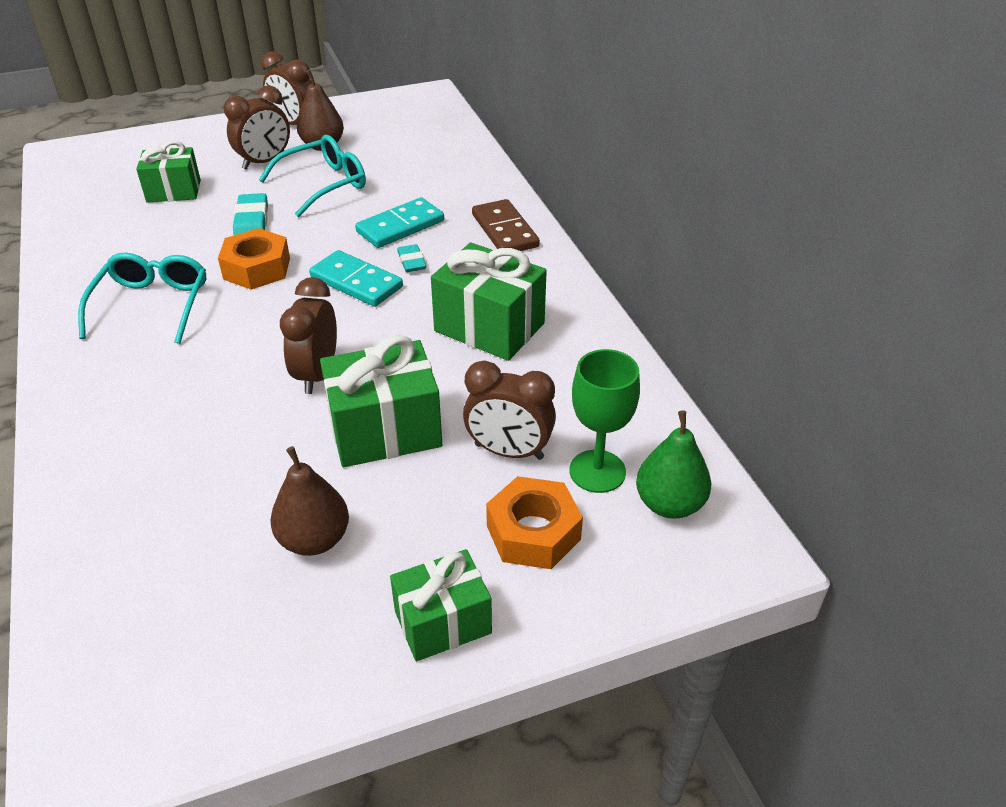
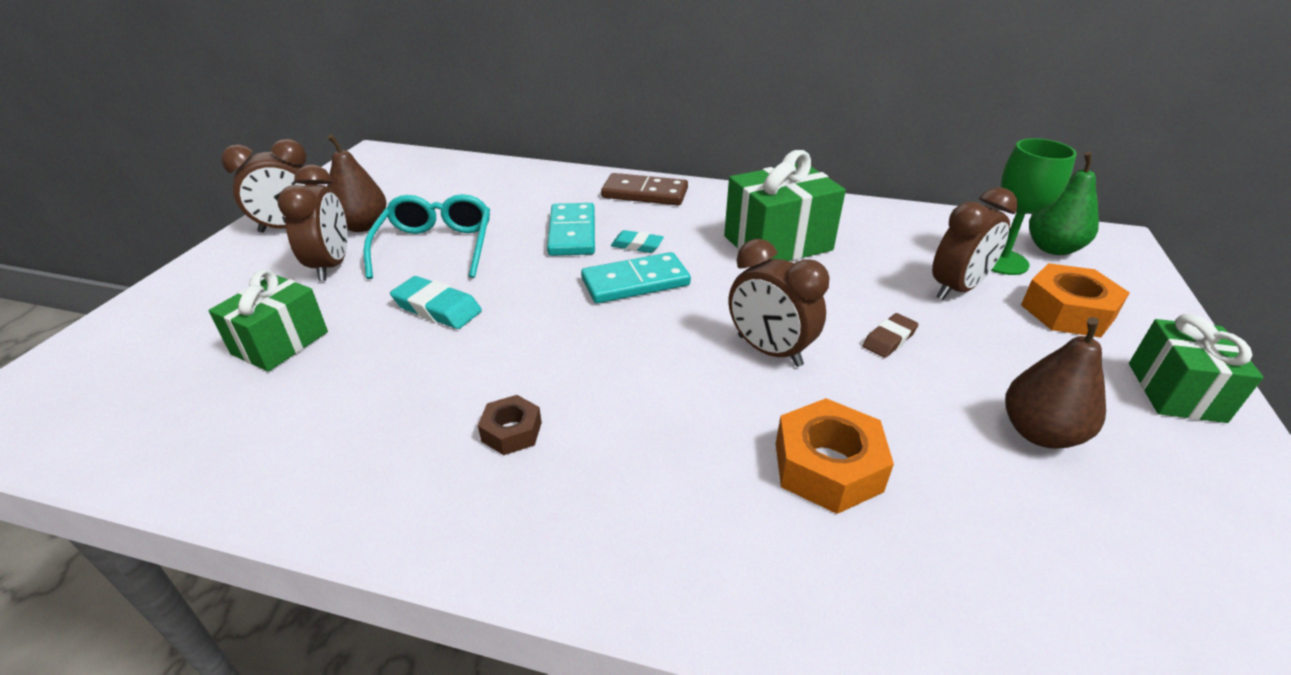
camera: 55 degrees left, 5 degrees down
(152, 305) = (511, 431): turquoise glasses -> brown nut
(257, 268) = (535, 332): orange nut -> orange nut (827, 467)
(385, 430) = (889, 339): green gift -> brown eraser

